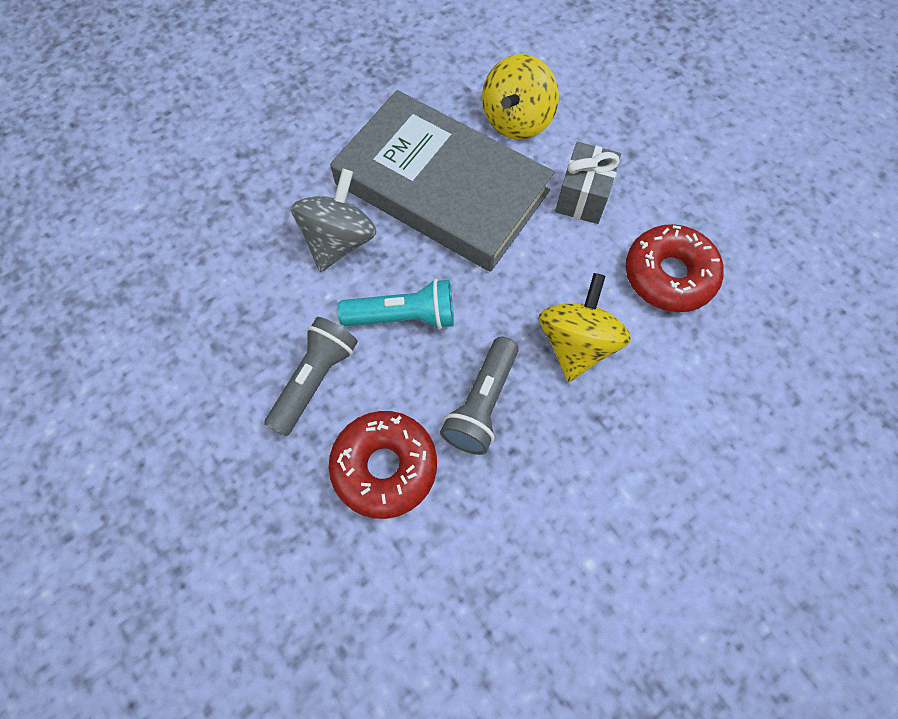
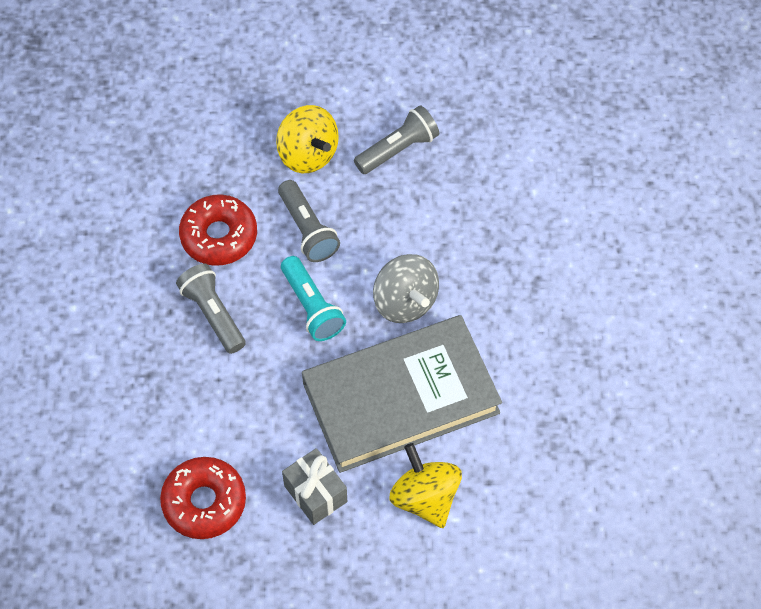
camera: 125 degrees right, 5 degrees down
(151, 356) = (398, 149): none -> grey flashlight
(403, 316) = (312, 307): turquoise flashlight -> turquoise flashlight turned 60 degrees counterclockwise
(576, 344) = (205, 400): yellow spinning top -> yellow spinning top (308, 154)

